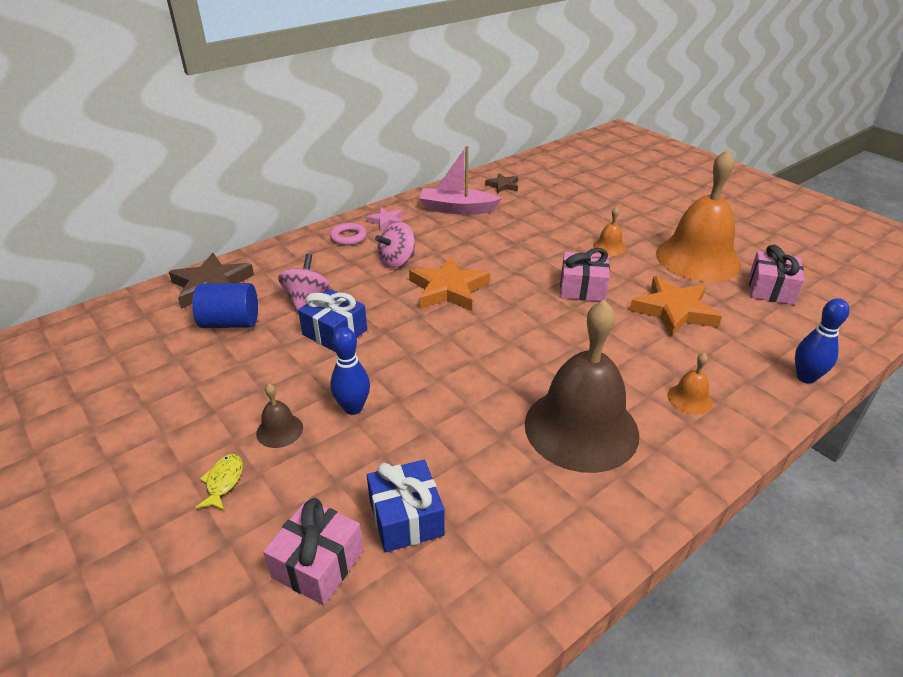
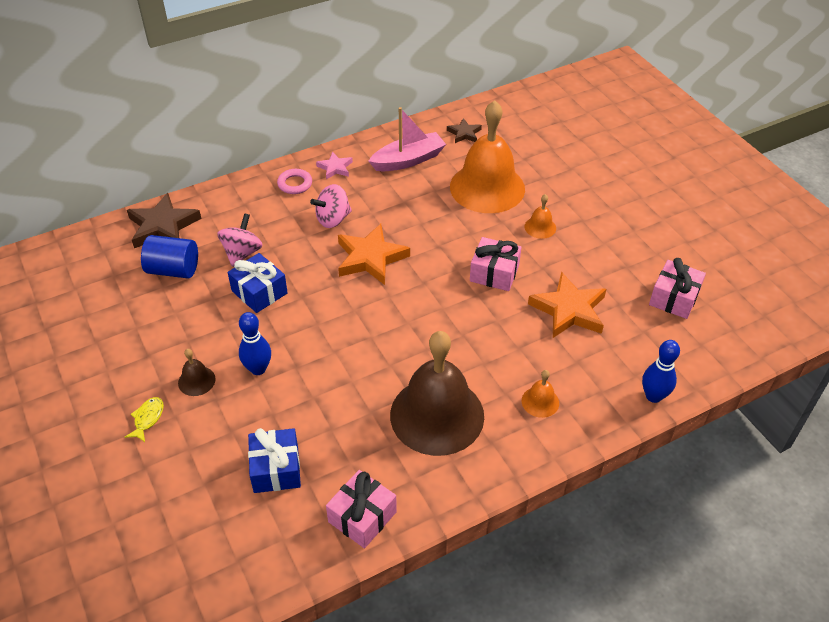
camera: 10 degrees right, 10 degrees up
(318, 563) = (205, 493): pink gift -> pink gift (362, 517)
(457, 209) = (408, 160): pink boat -> pink boat turned 135 degrees clockwise
(698, 259) = (621, 252): orange bell -> orange bell (487, 187)

